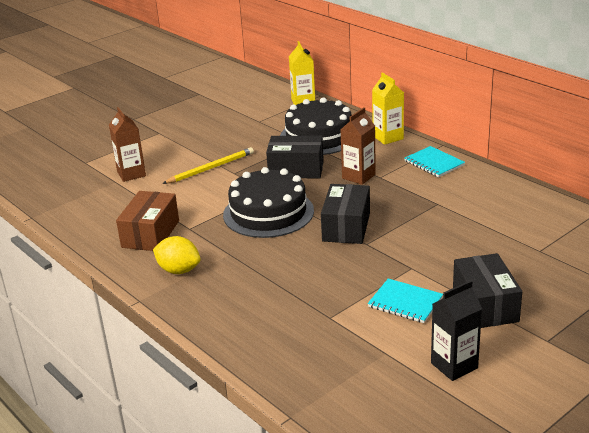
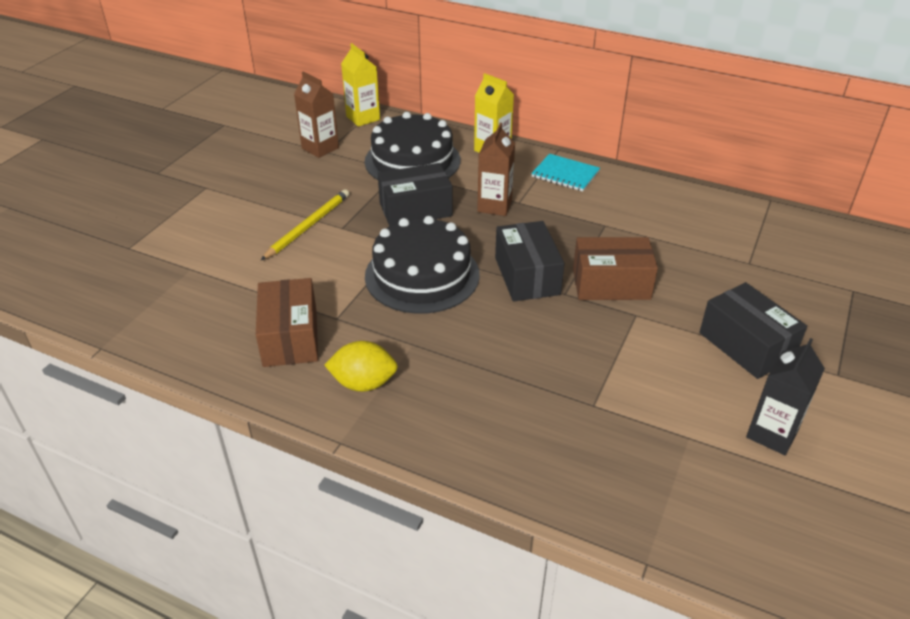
camera: 25 degrees left, 10 degrees up
(131, 174) = (206, 253): brown carton -> brown carton (320, 148)
(405, 302) = (662, 363): turquoise notebook -> none
(408, 244) = (611, 284): none -> brown box

